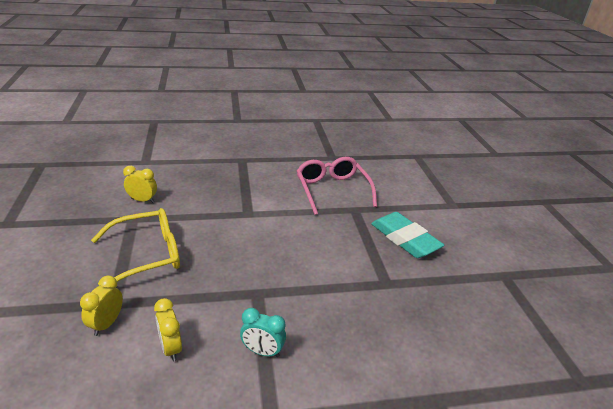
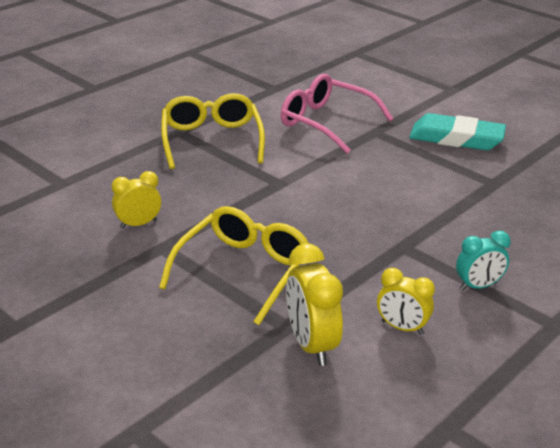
camera: 35 degrees left, 0 degrees up
(106, 324) = (311, 345): yellow clock -> yellow clock, size x1.52
(251, 172) = (211, 140): none -> yellow glasses

